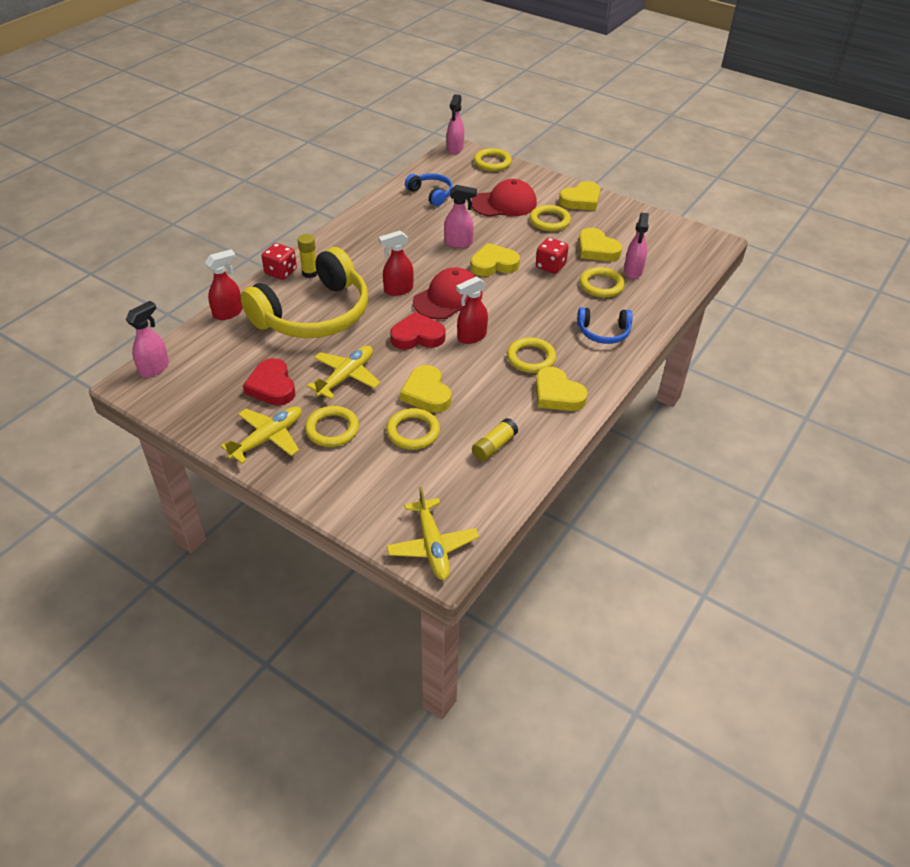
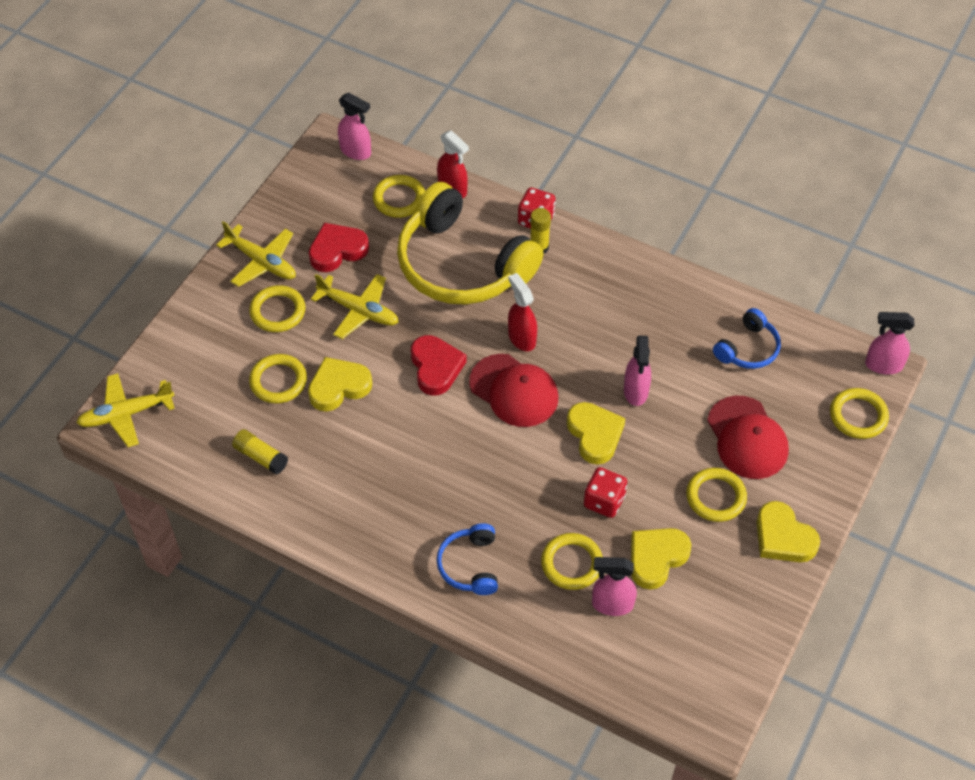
camera: 85 degrees right, 10 degrees up
(471, 337) = (442, 421): red spray bottle -> none
(531, 358) = (410, 485): yellow ring -> yellow ring (399, 199)
(557, 394) = (348, 515): yellow heart -> none

